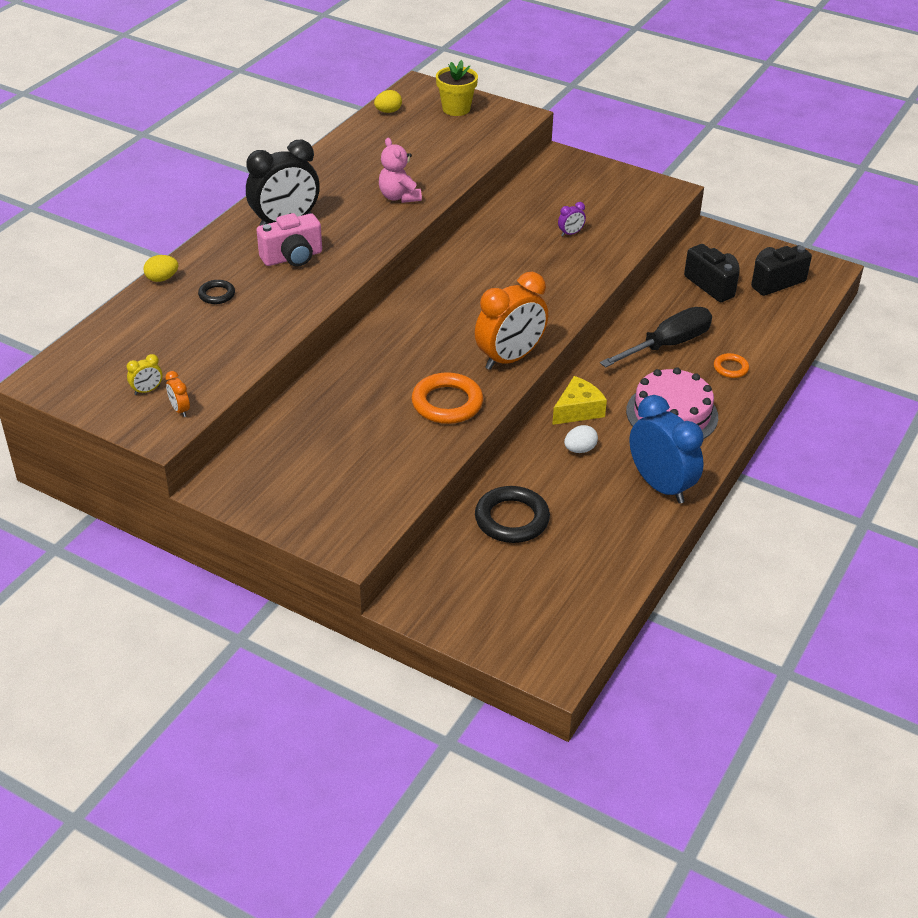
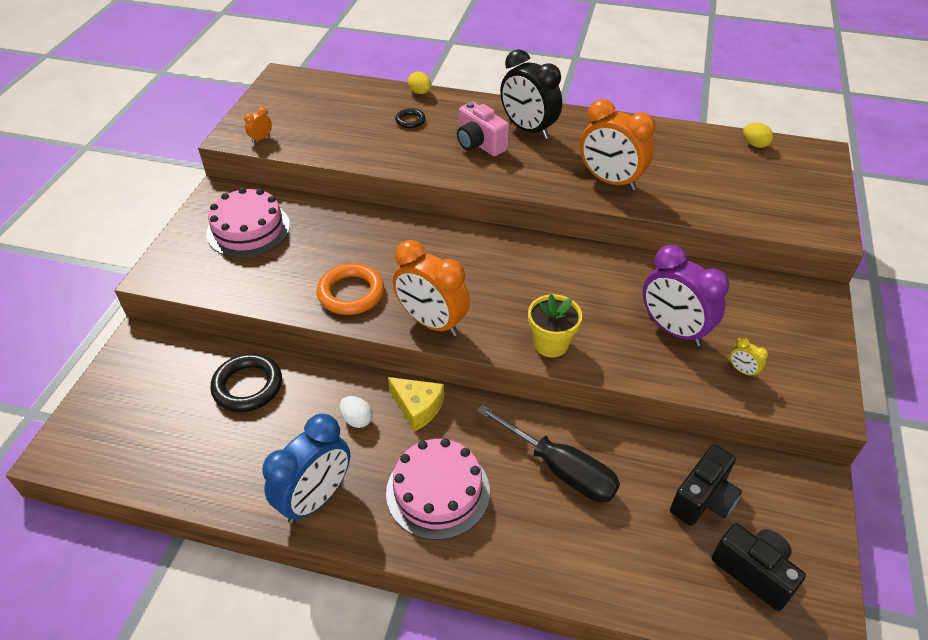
camera: 75 degrees right, 5 degrees up
(147, 390) = (281, 119): yellow clock -> yellow clock (742, 370)
(304, 467) = (248, 229): none -> pink cake
(399, 197) = (610, 181): pink teddy bear -> orange clock
(456, 109) = (800, 184): yellow flower pot -> yellow flower pot (551, 344)
(570, 233) = (673, 330): purple clock -> purple clock, size x2.45
(730, 368) = (544, 541): orange ring -> none

